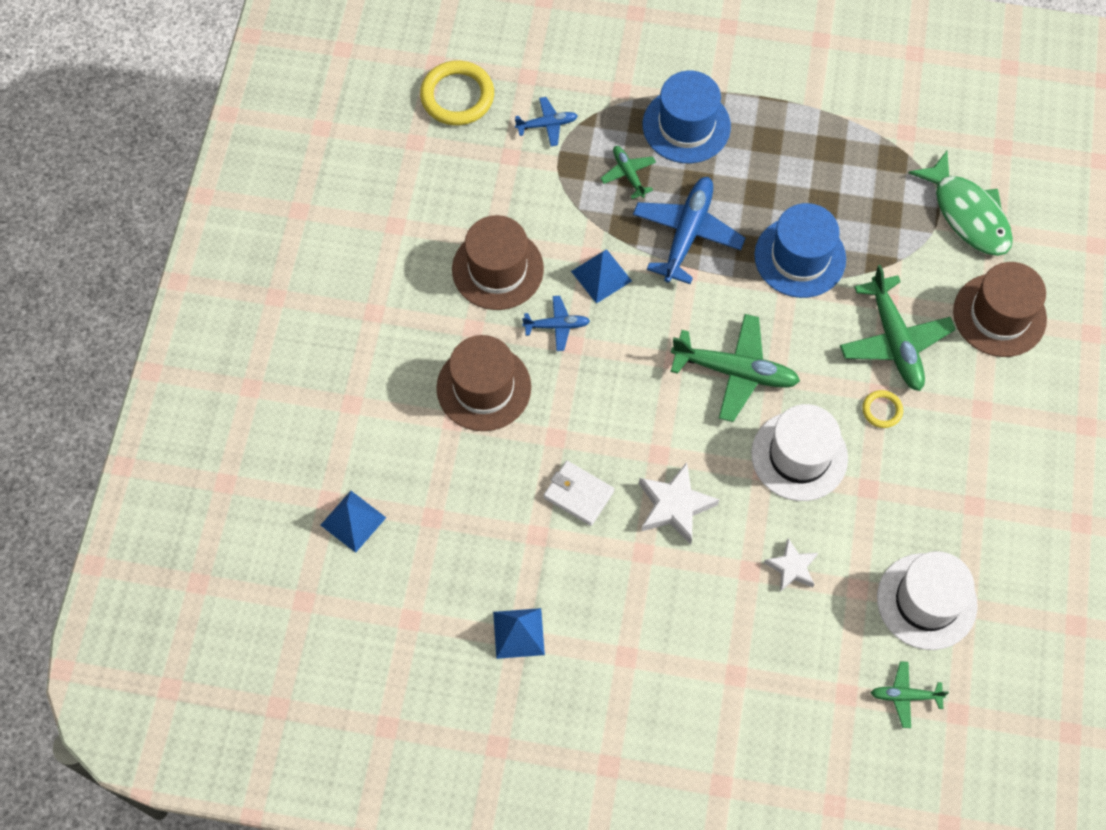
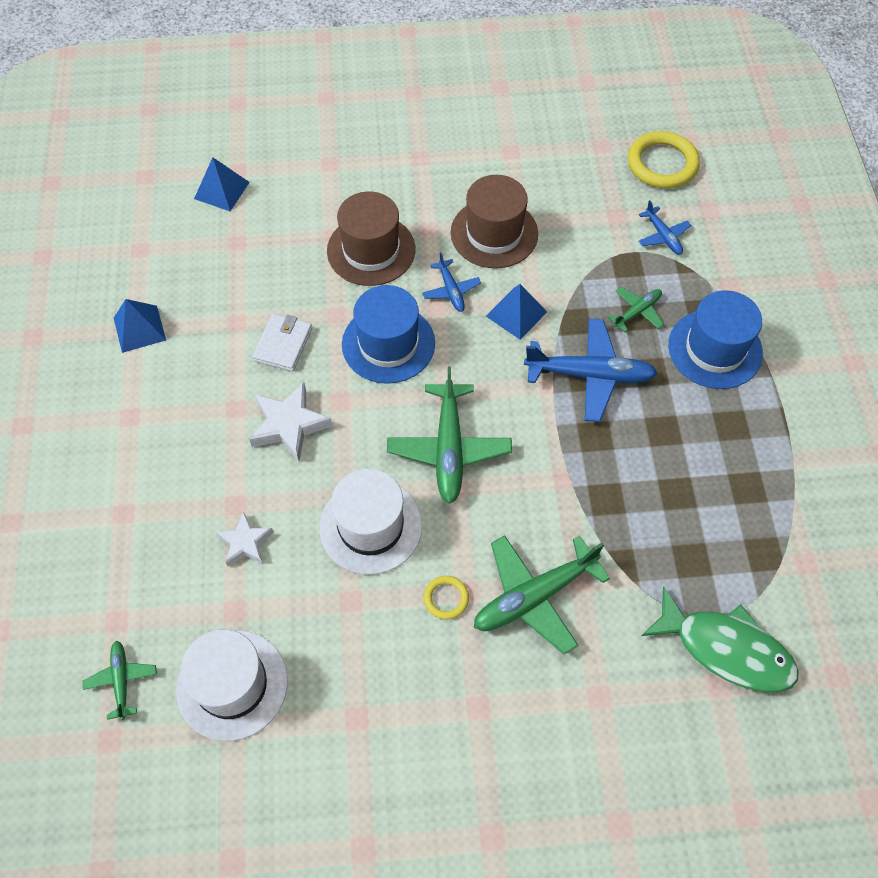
camera: 75 degrees right, 5 degrees down
(800, 257) = (602, 483): blue hat -> blue hat (388, 344)
(967, 214) = (726, 649): green fish -> green fish turned 105 degrees counterclockwise
(999, 315) = (606, 708): brown hat -> none

